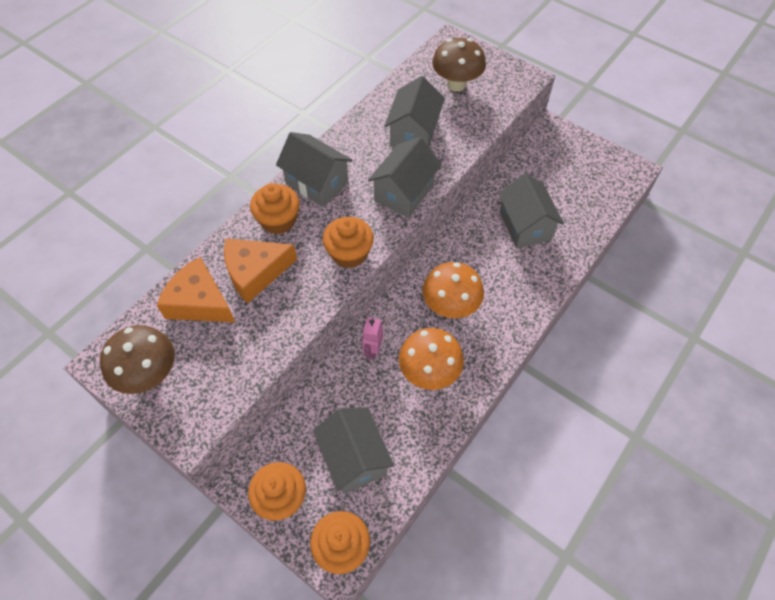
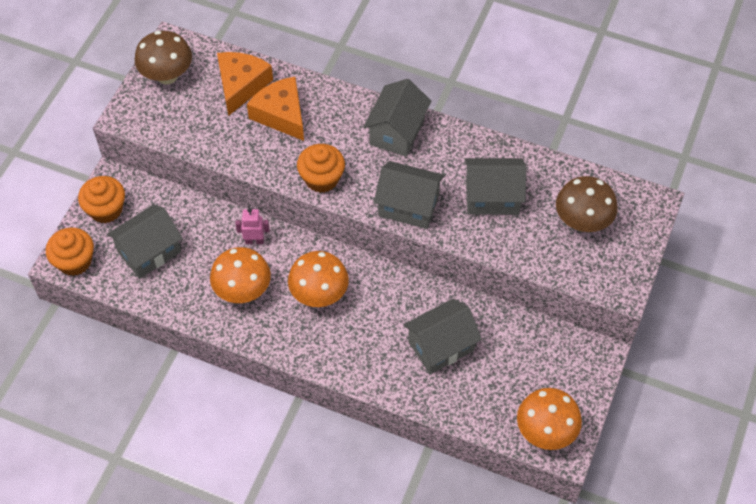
camera: 75 degrees right, 0 degrees up
(278, 221) = (342, 115): orange cupcake -> none
(615, 177) = (545, 432): none -> orange mushroom

